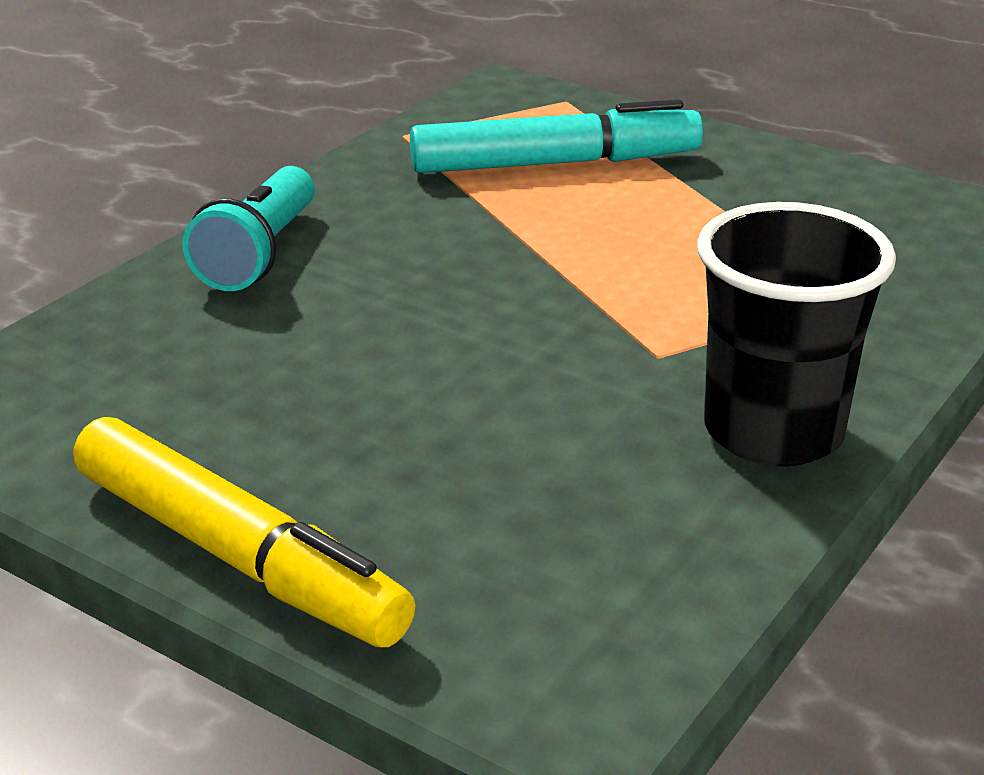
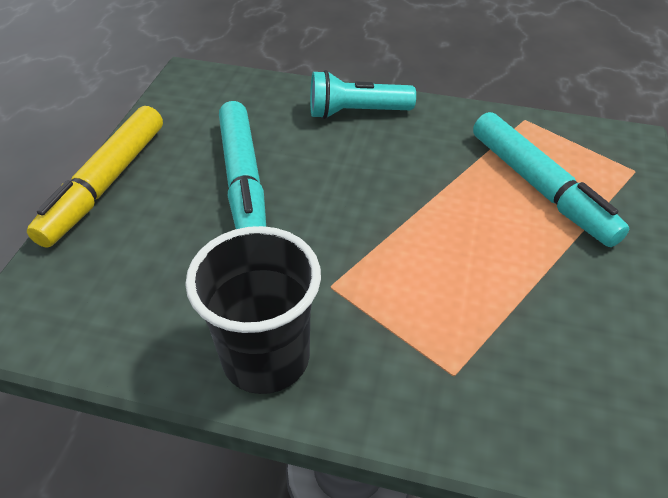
camera: 70 degrees right, 15 degrees up
(354, 392) = (243, 180): none -> turquoise marker

